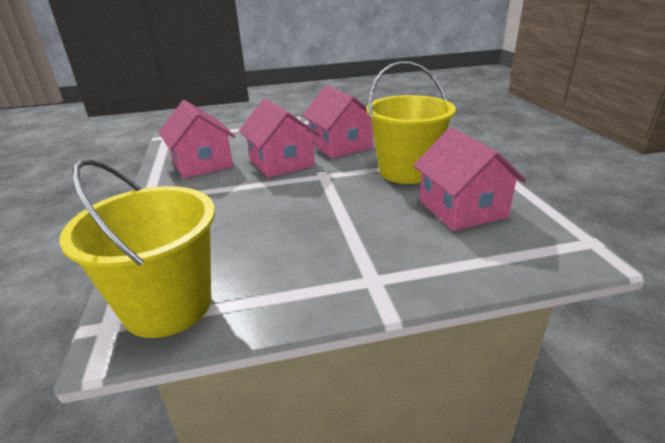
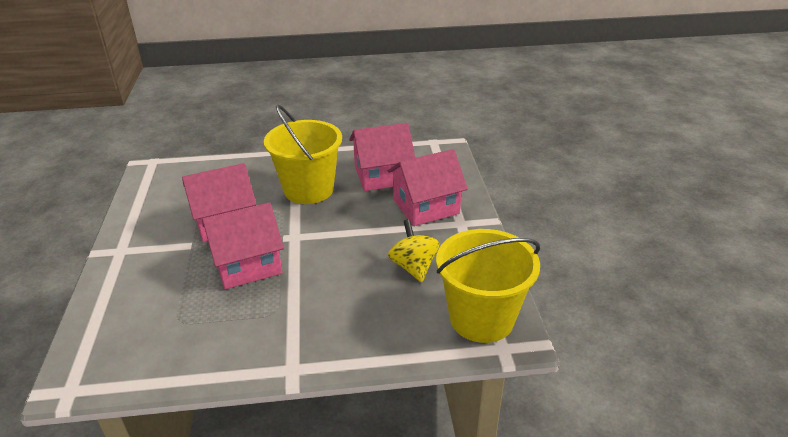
camera: 85 degrees left, 5 degrees up
(202, 164) = (212, 332): pink house -> pink house (426, 206)
(274, 247) = (413, 267): none -> yellow spinning top

